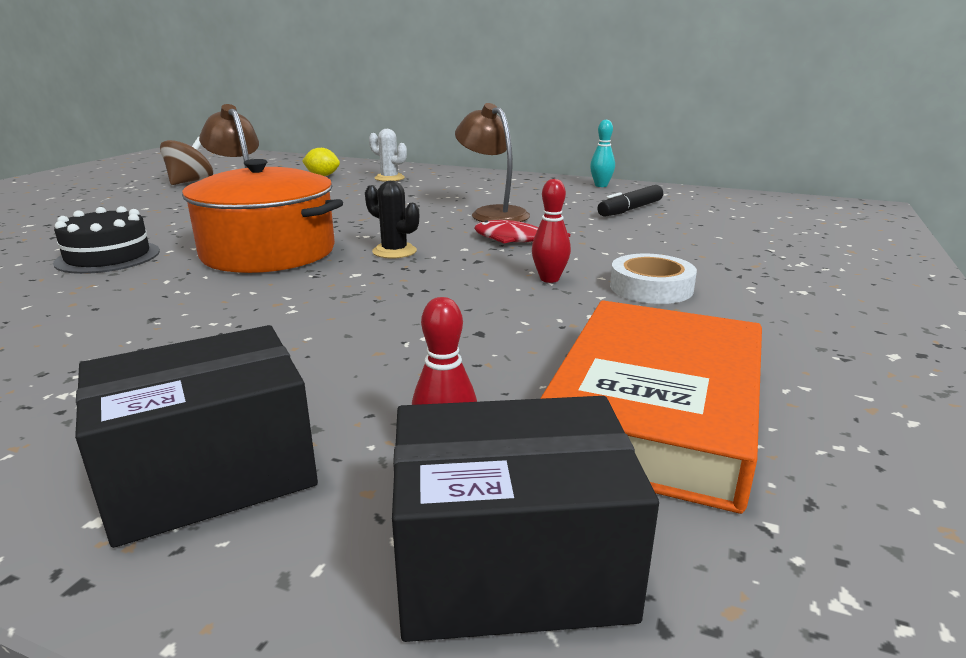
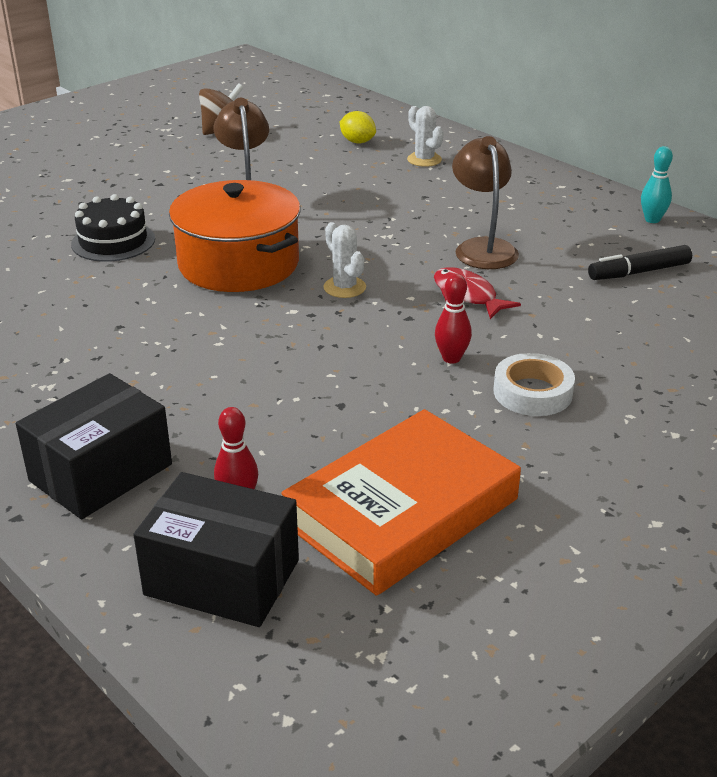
camera: 25 degrees right, 10 degrees up
(210, 473) = (101, 472): black box -> black box turned 45 degrees counterclockwise
(394, 251) = (344, 287): black cactus -> white cactus

